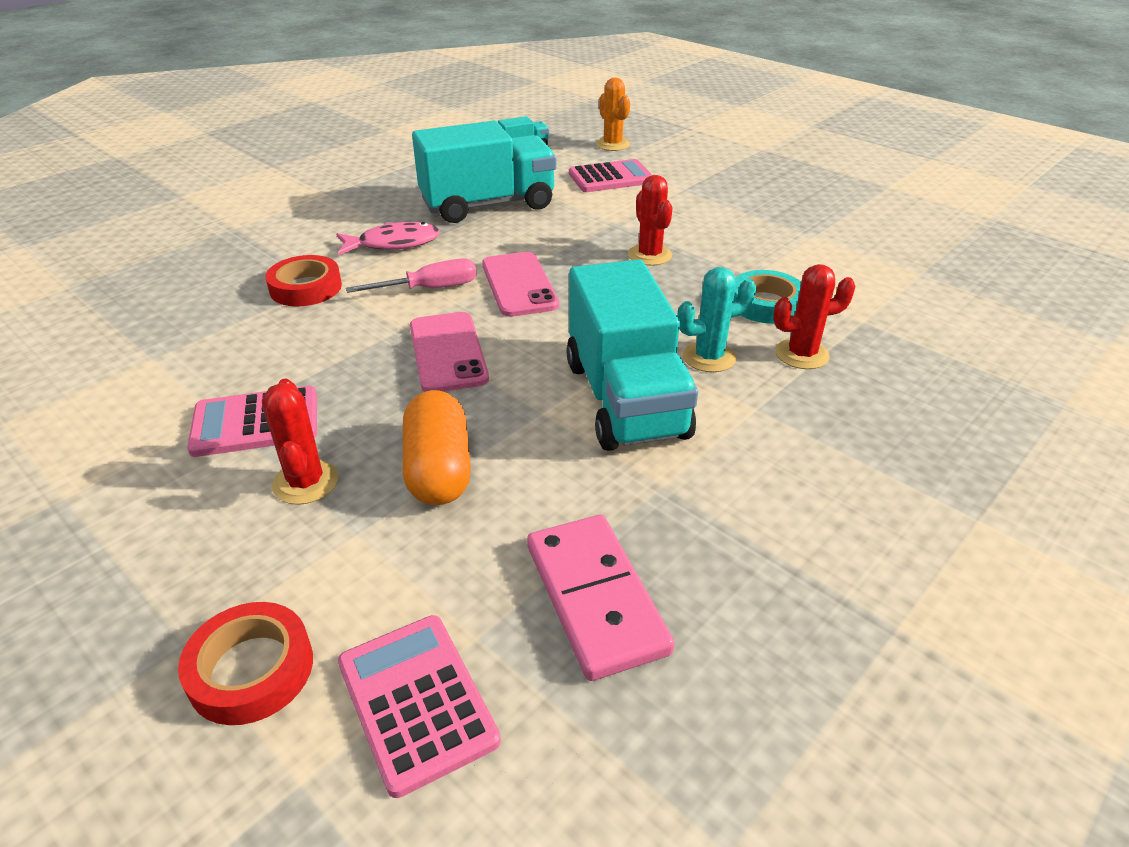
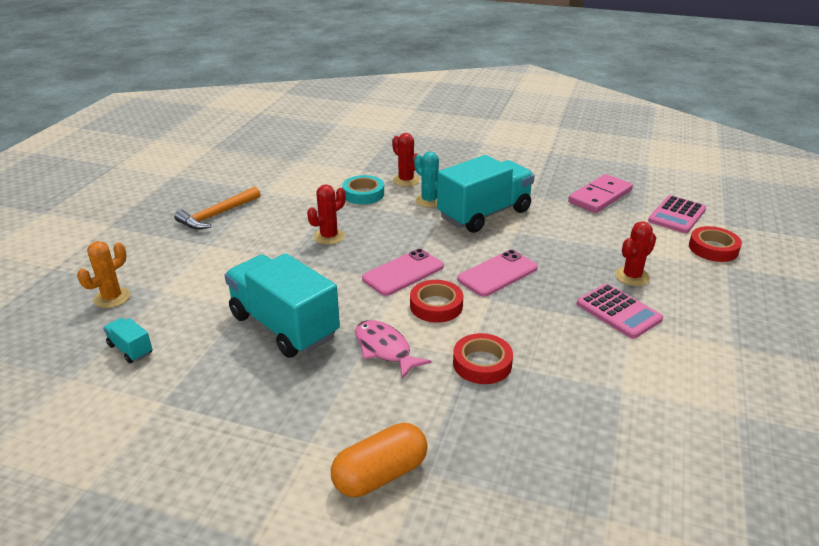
camera: 115 degrees left, 5 degrees down
(430, 288) = (436, 306): pink screwdriver -> red tape
(439, 469) = (582, 246): orange capsule -> orange capsule (380, 474)
(611, 178) = (197, 280): pink calculator -> none
(755, 199) = (217, 215): none -> orange hammer

